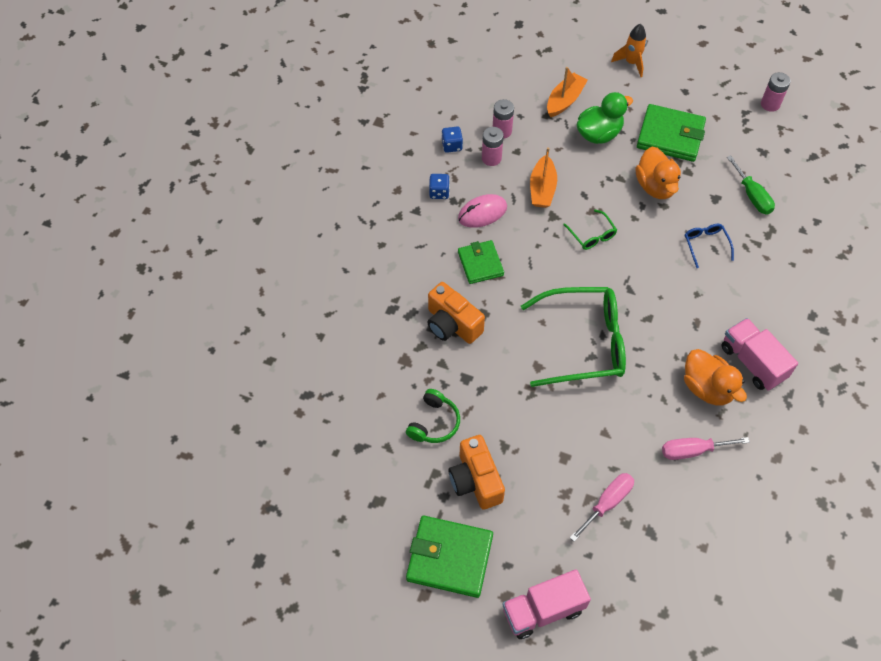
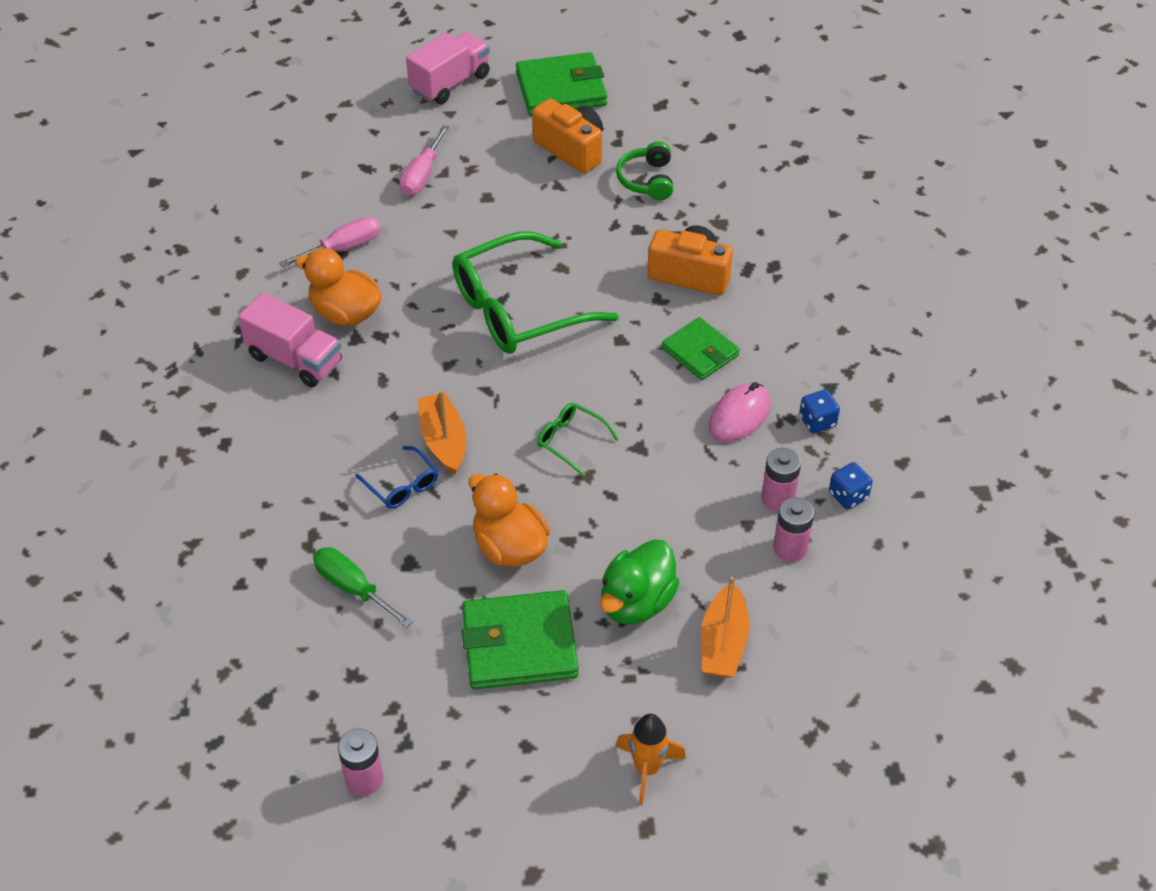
camera: 155 degrees right, 10 degrees down
(542, 189) = (676, 480): orange boat -> orange boat (443, 441)

